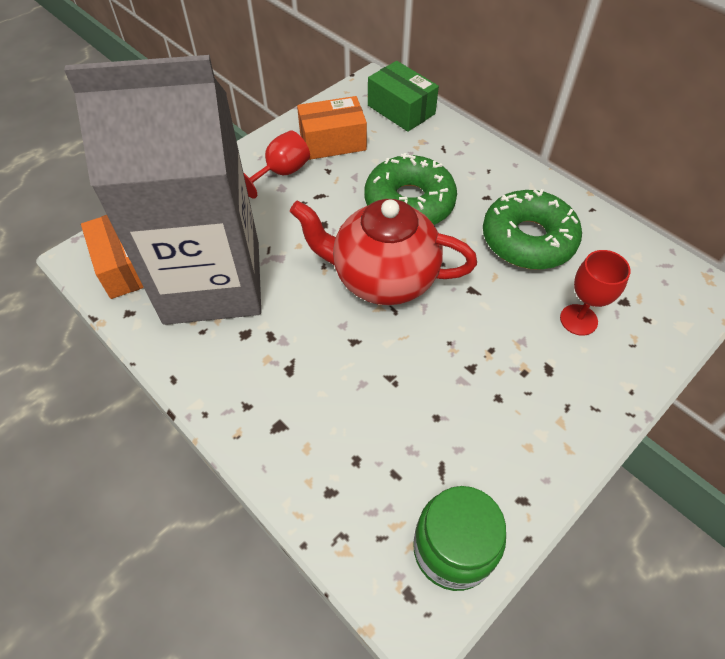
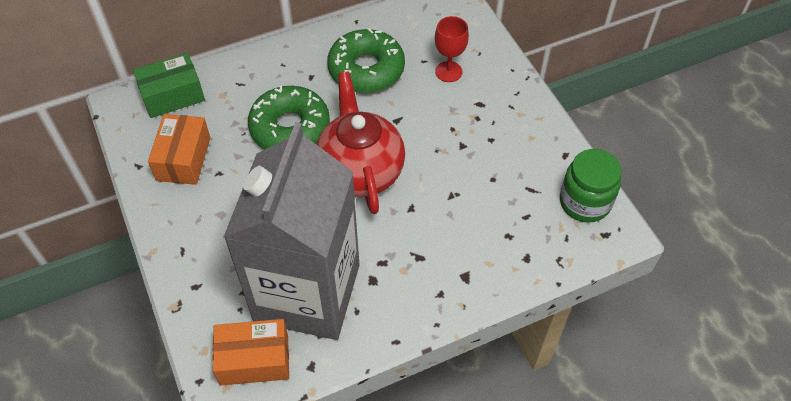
camera: 70 degrees left, 0 degrees up
(281, 173) = (202, 209): red goblet -> none
(383, 278) = (360, 171): red teapot -> red teapot turned 135 degrees clockwise

